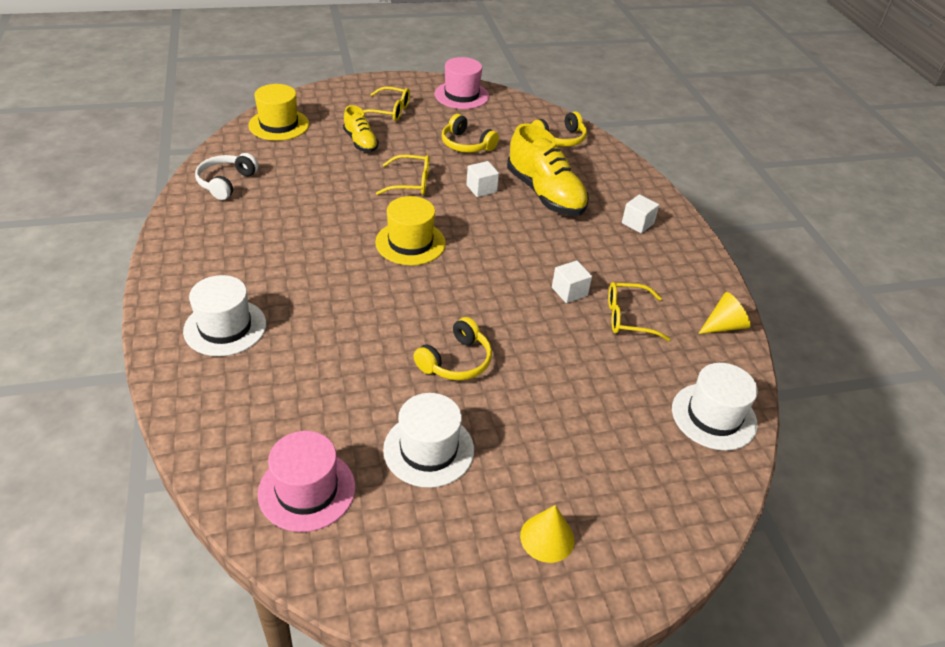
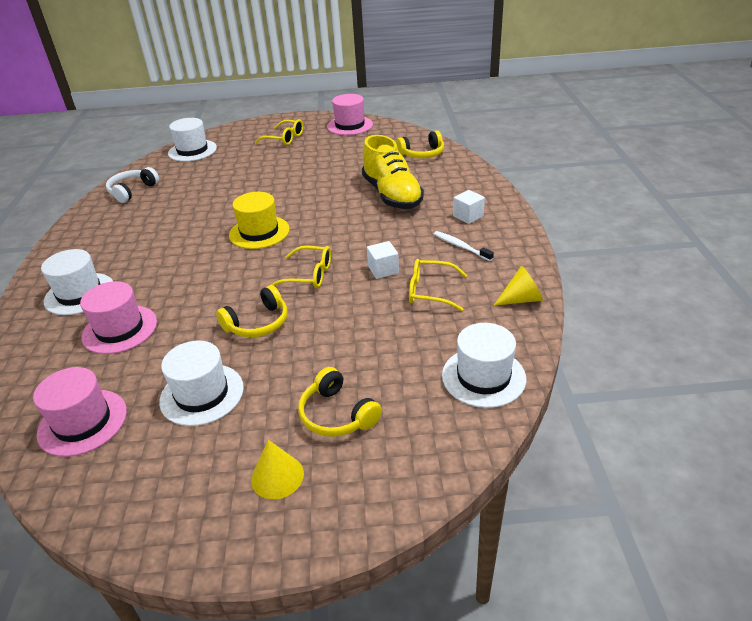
camera: 15 degrees right, 5 degrees down
(279, 125) = (192, 150): yellow hat -> white hat
(297, 373) = (120, 329): none -> pink hat
(360, 142) = (251, 161): yellow shoe -> none
(410, 183) = (279, 188): yellow glasses -> yellow glasses (309, 275)
(466, 144) = (338, 160): yellow headphones -> yellow headphones (337, 415)
(481, 189) = (337, 192): white cube -> none
(642, 262) = (461, 246): none -> white toothbrush

